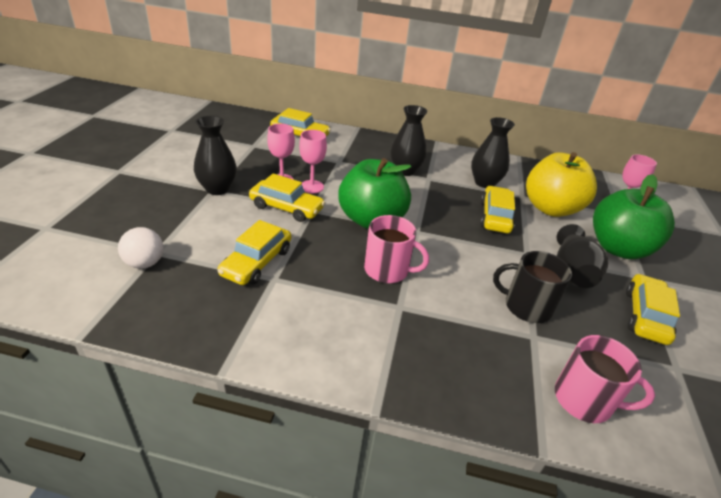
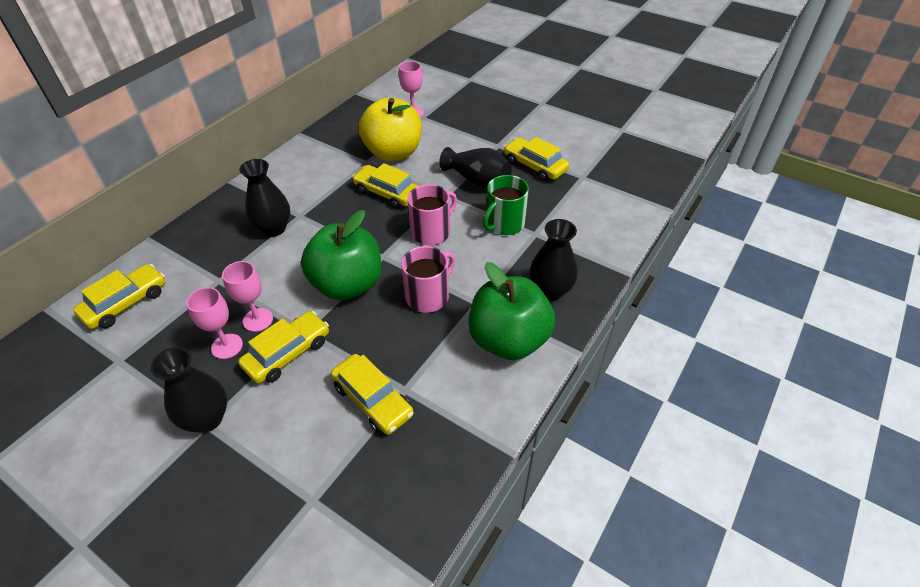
camera: 65 degrees left, 10 degrees up
(145, 263) = (327, 514): white ball -> none
(484, 183) = (331, 177): black vase -> black vase (550, 290)
(526, 306) = (504, 224): black mug -> green mug
(584, 400) = (595, 234): pink mug -> pink mug (431, 232)
(618, 248) = (461, 141): green apple -> green apple (508, 340)

